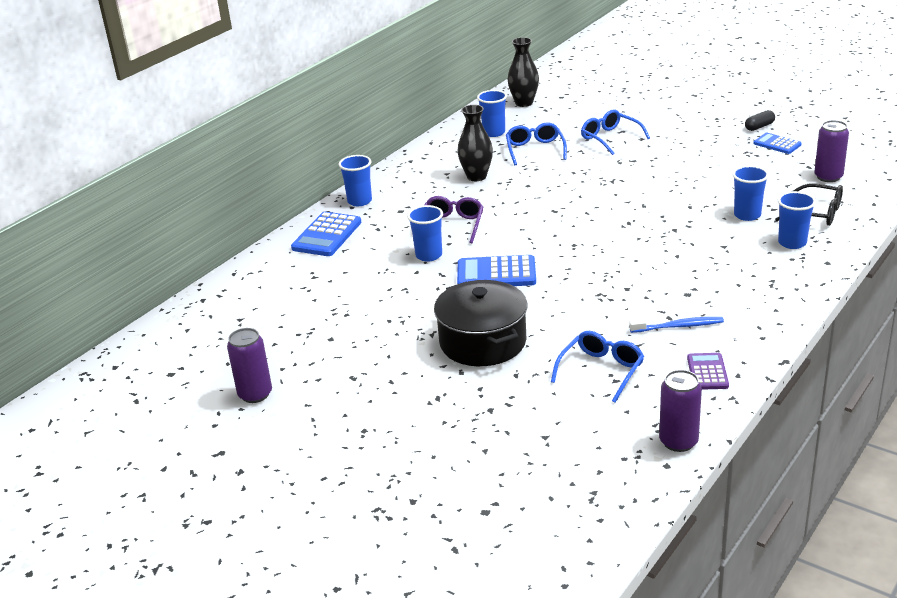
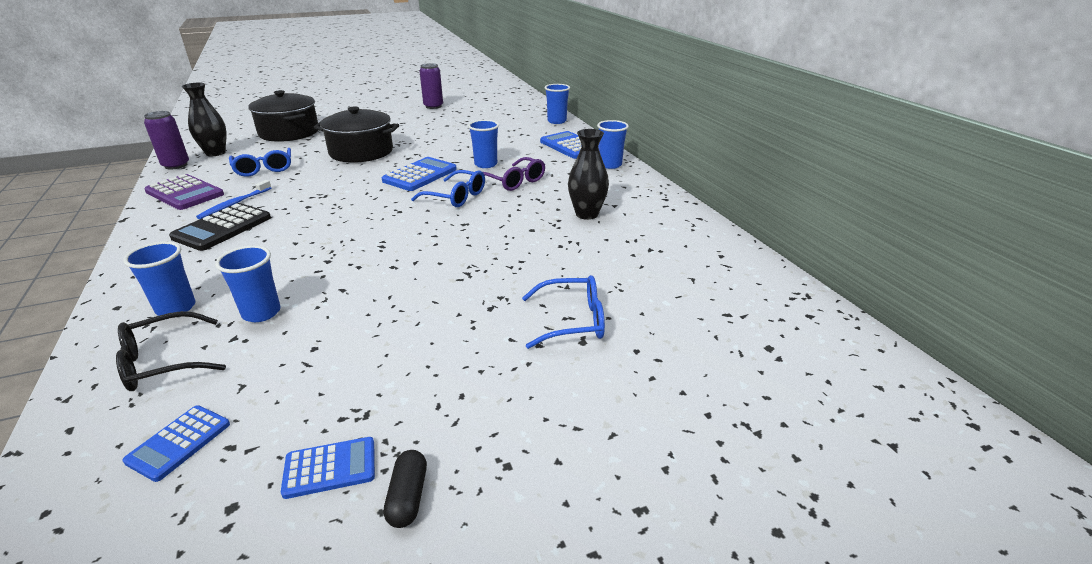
camera: 120 degrees right, 0 degrees up
(488, 443) = (289, 132): none -> black pot
(494, 133) = (686, 255): blue cup -> blue cup (557, 121)
(524, 103) = (769, 307): black vase -> black vase (215, 153)
(535, 150) = (607, 261): blue glasses -> blue glasses (456, 197)
(707, 372) = (184, 193): purple calculator -> purple calculator, size x1.64
(712, 300) = (222, 228): none -> black calculator
(828, 177) = (179, 442): purple can -> blue calculator

